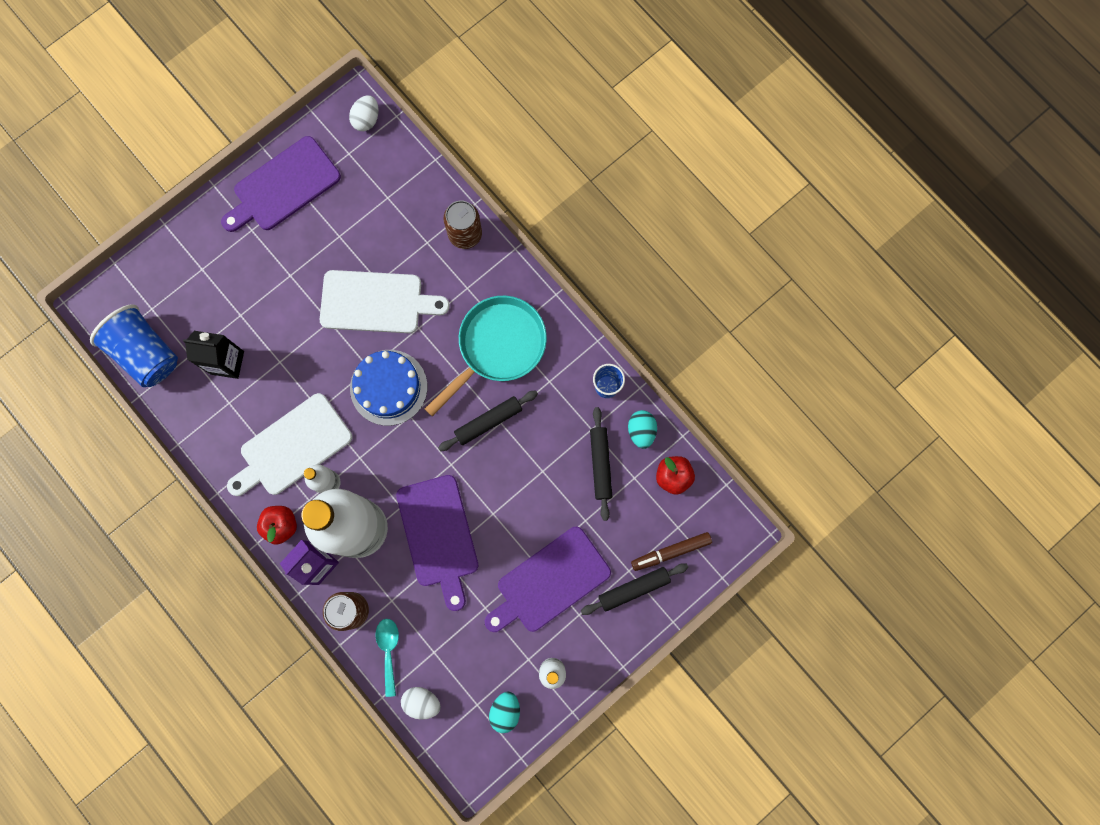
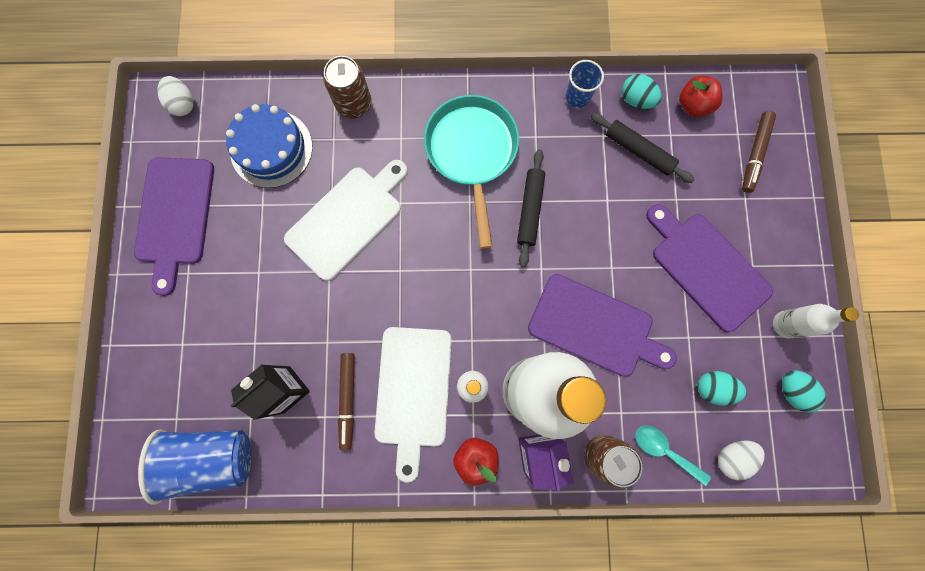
camera: 50 degrees left, 0 degrees up
(252, 408) = (348, 400): none -> brown marker
(388, 387) = (430, 267): blue cake -> blue cake (271, 149)
(461, 652) = (713, 388): none -> turquoise egg
(549, 582) = (706, 267): purple cutting board -> purple cutting board turned 135 degrees clockwise
(633, 588) = (763, 206): black rolling pin -> none

